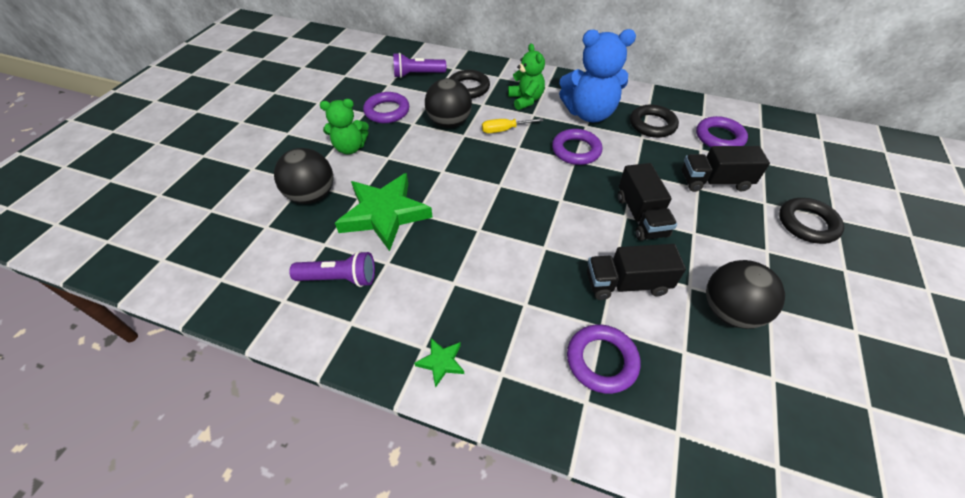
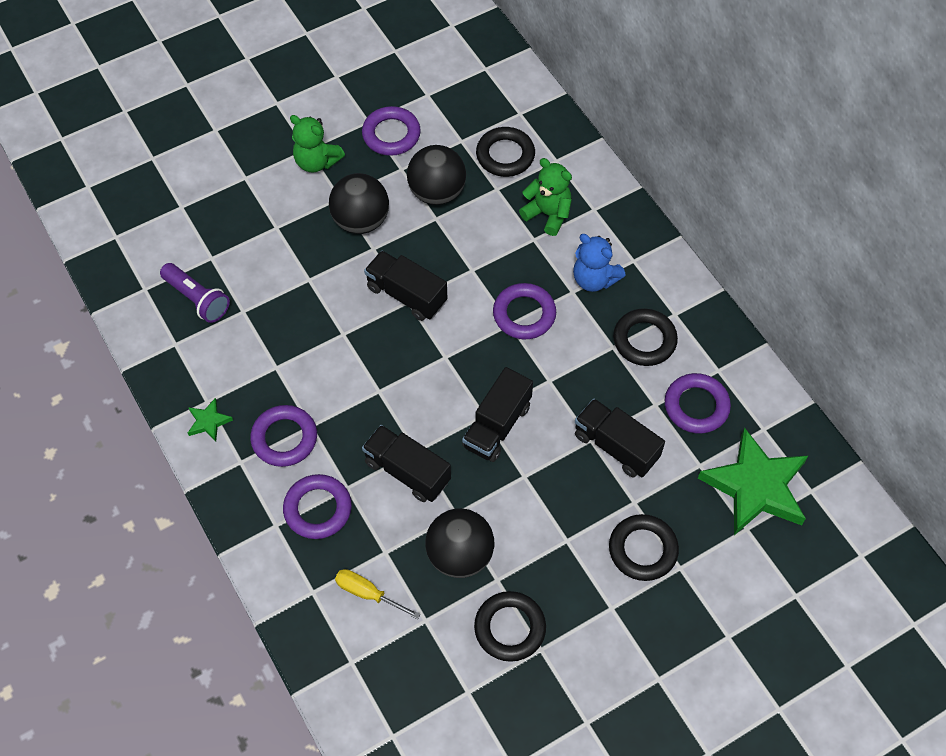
camera: 40 degrees right, 10 degrees up
(312, 195) = (240, 198): black ball -> black ball (361, 221)
(384, 214) = (282, 261): green star -> green star (755, 487)
(417, 74) = (471, 99): purple flashlight -> none
(494, 182) = (406, 295): none -> black truck
(504, 130) = (482, 239): yellow screwdriver -> yellow screwdriver (368, 593)
(516, 328) = (284, 438): none -> purple ring
(526, 100) = (548, 214): green teddy bear -> green teddy bear turned 75 degrees counterclockwise
(589, 114) = (594, 279): blue teddy bear -> blue teddy bear, size x0.61
(822, 334) = (510, 628): none -> black ring

